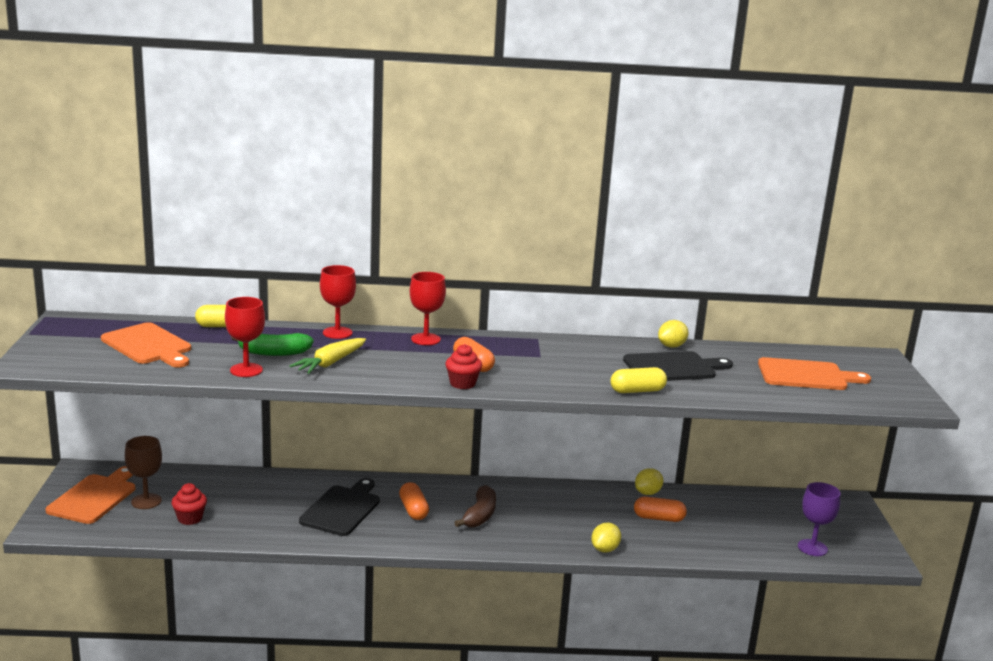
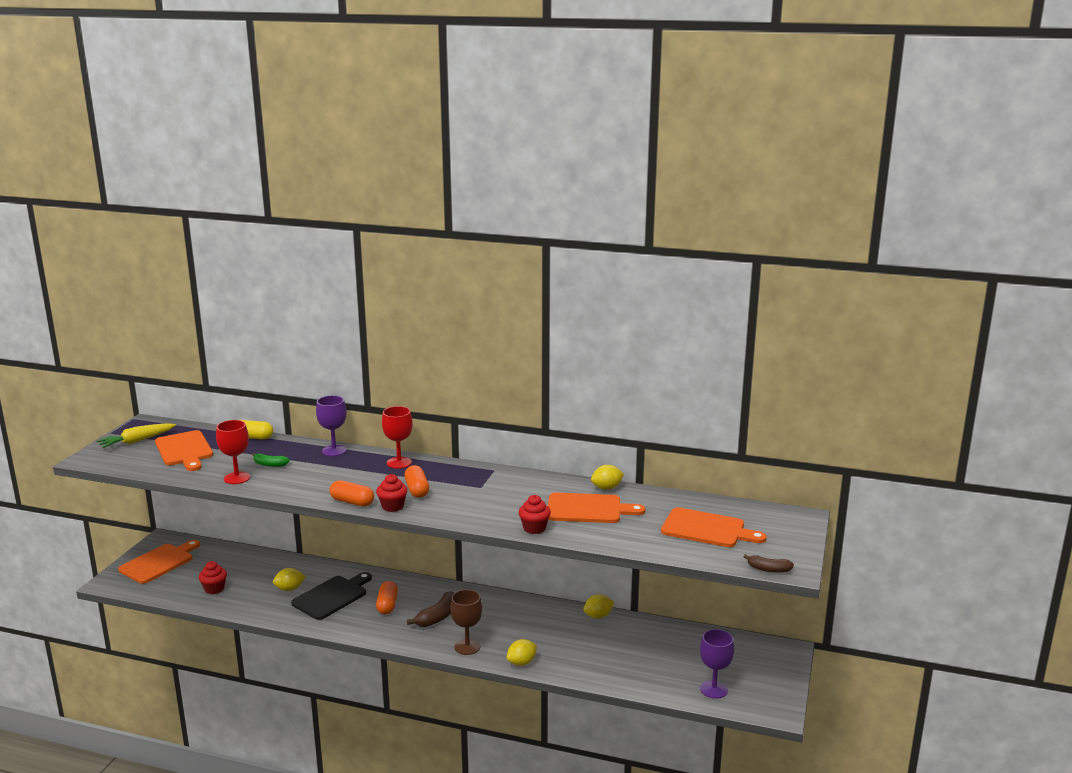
camera: 20 degrees right, 0 degrees up
(146, 501) = (193, 570): brown goblet -> brown goblet (467, 647)
(273, 353) = (270, 464): green banana -> green banana, size x0.63
(284, 507) = (289, 589): none -> yellow lemon
(330, 363) = (305, 478): yellow carrot -> yellow carrot (136, 441)
(337, 333) = (334, 451): red goblet -> purple goblet
(637, 391) = (534, 528): yellow capsule -> red cupcake
(659, 518) = (590, 641): orange capsule -> orange capsule (352, 502)
(673, 367) = (588, 509): black cutting board -> orange cutting board
(899, 406) = (768, 569): none -> brown banana

